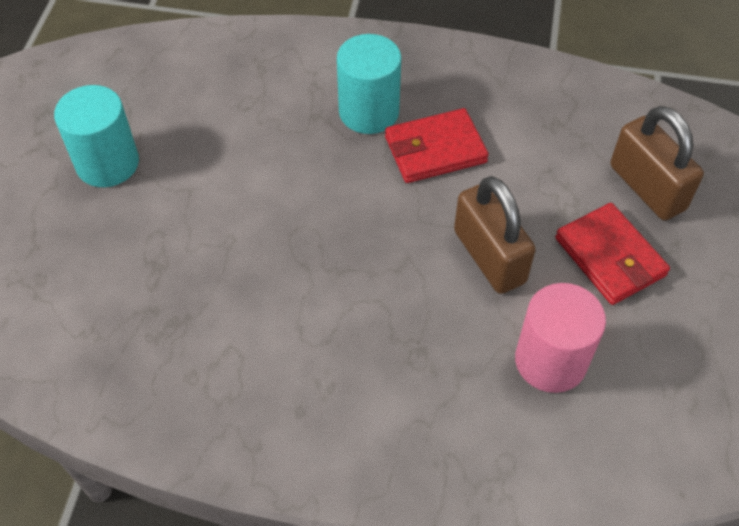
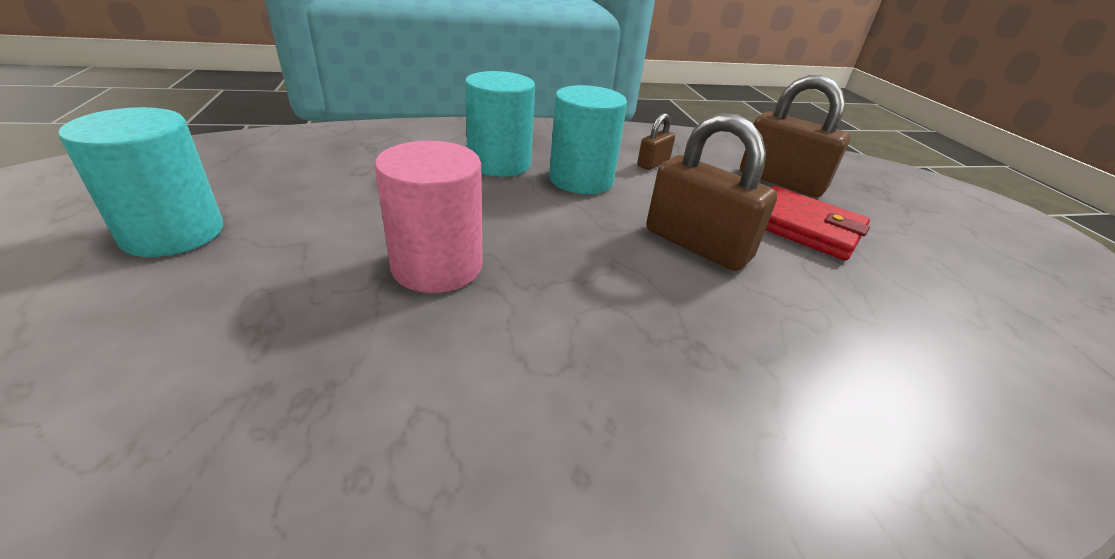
camera: 25 degrees left, 20 degrees down
(435, 149) = (581, 180): red wallet -> turquoise cylinder
(525, 135) = (653, 163): none -> brown padlock
(550, 361) = (844, 321): pink cylinder -> pink cylinder (437, 266)

